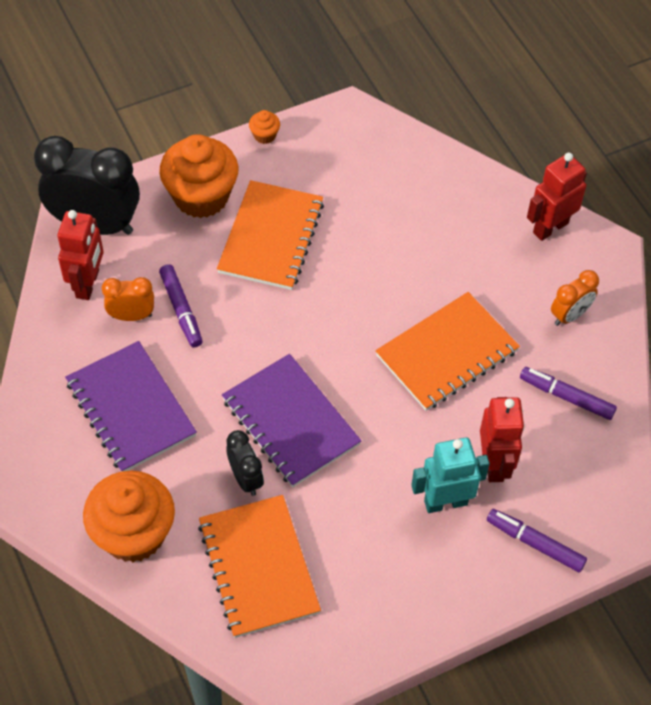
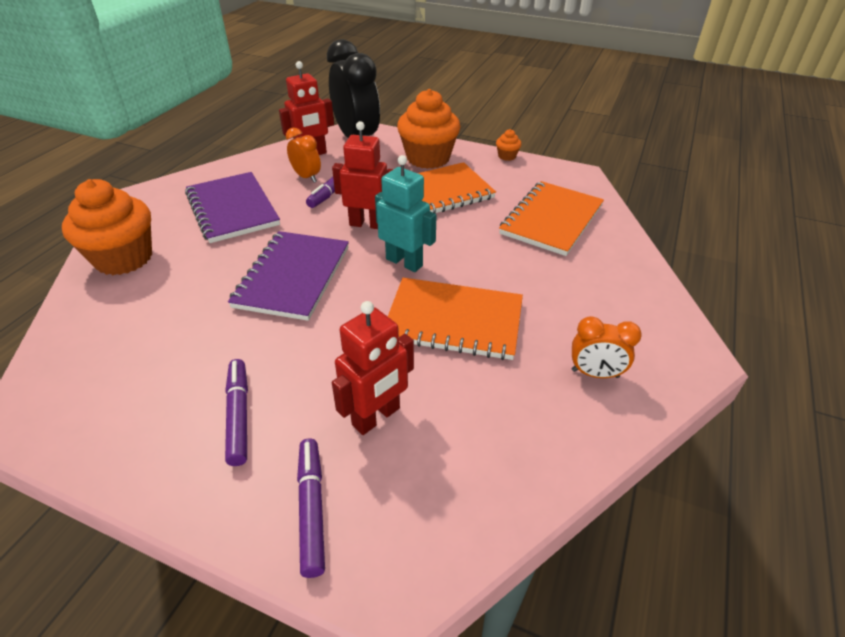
camera: 50 degrees right, 15 degrees down
(131, 409) = (232, 209): purple notebook -> purple notebook turned 45 degrees counterclockwise
(245, 478) = (218, 282): black clock -> none
(258, 567) = (135, 331): orange notebook -> orange notebook (551, 220)
(445, 502) = (300, 407): turquoise robot -> turquoise robot (404, 262)
(550, 227) = (655, 310): red robot -> red robot (367, 224)
(566, 397) = (510, 425): purple marker -> purple marker (239, 415)

